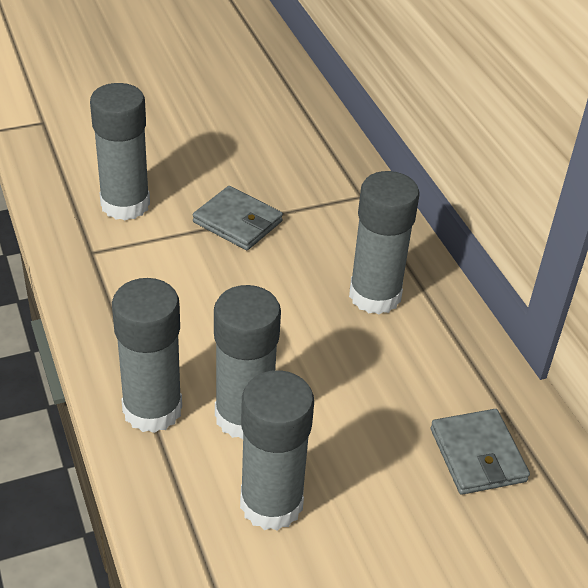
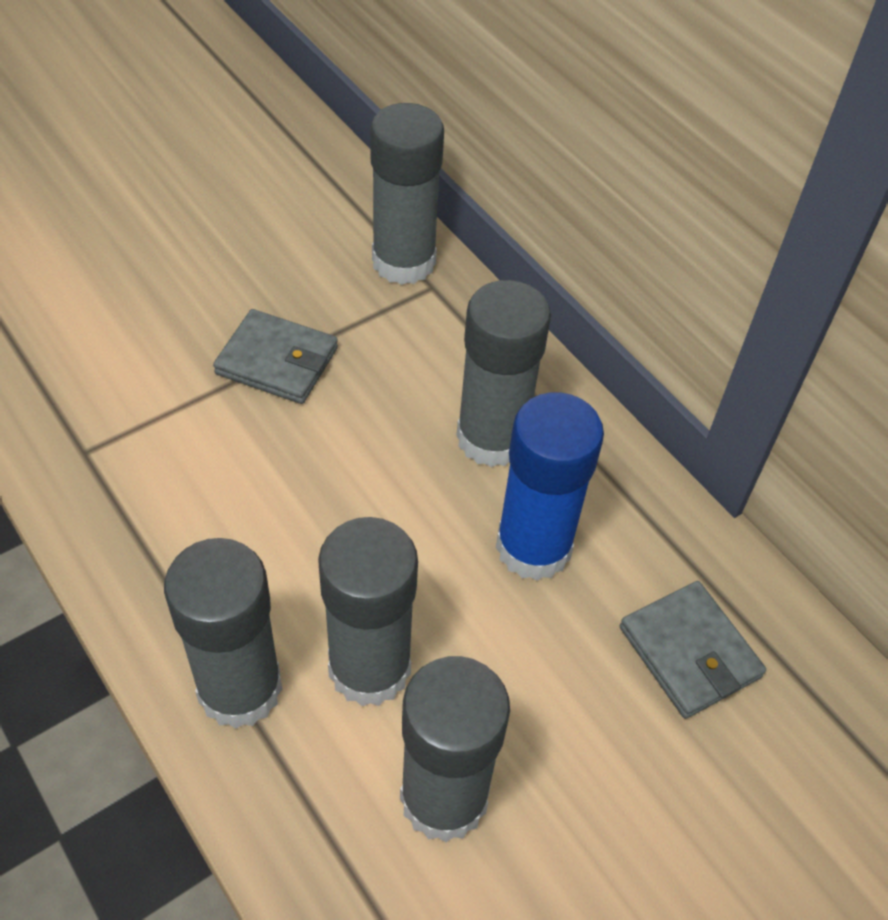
camera: 15 degrees left, 10 degrees up
(125, 204) = (111, 365): grey glue stick -> grey glue stick (403, 261)
(383, 367) = (533, 547): none -> blue glue stick

